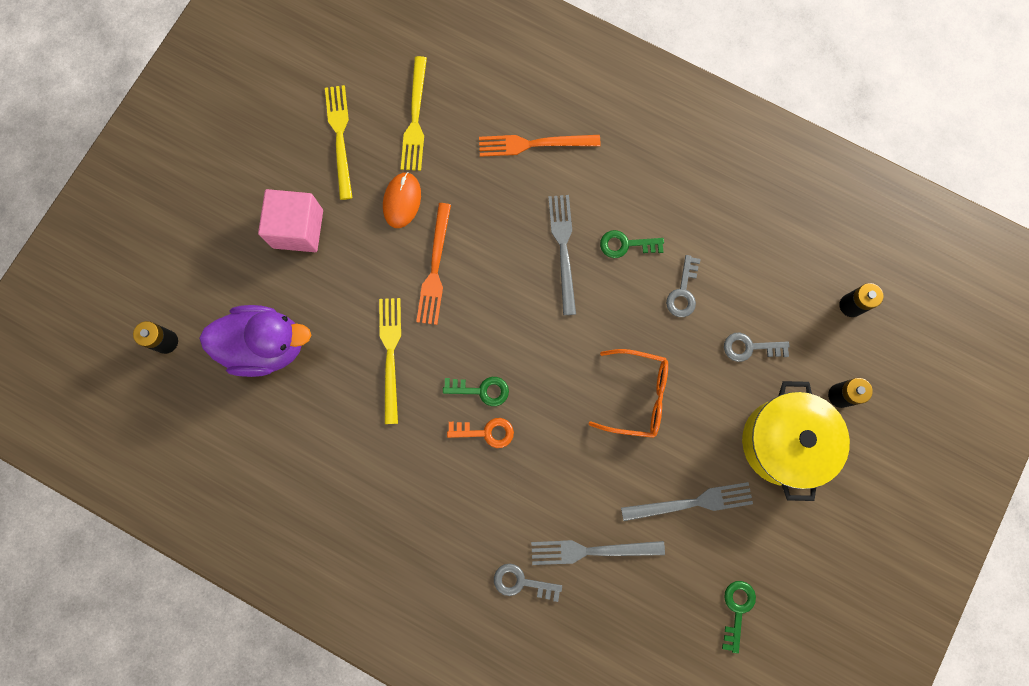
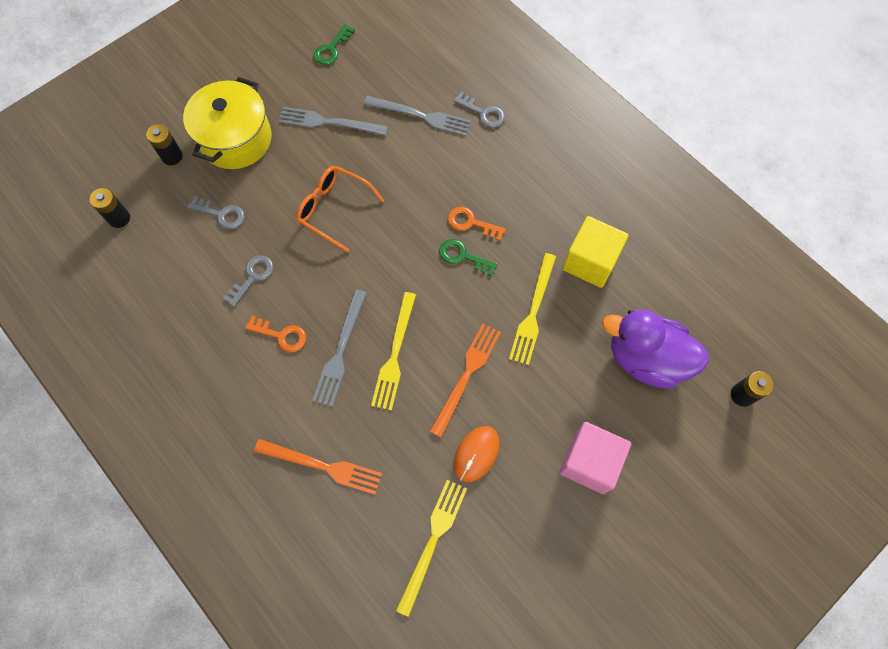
camera: 160 degrees left, 10 degrees down
(340, 137) = (519, 548): yellow fork -> yellow fork (394, 354)
(347, 432) = (590, 262): none -> yellow cube
(626, 244) = (281, 335): green key -> orange key

